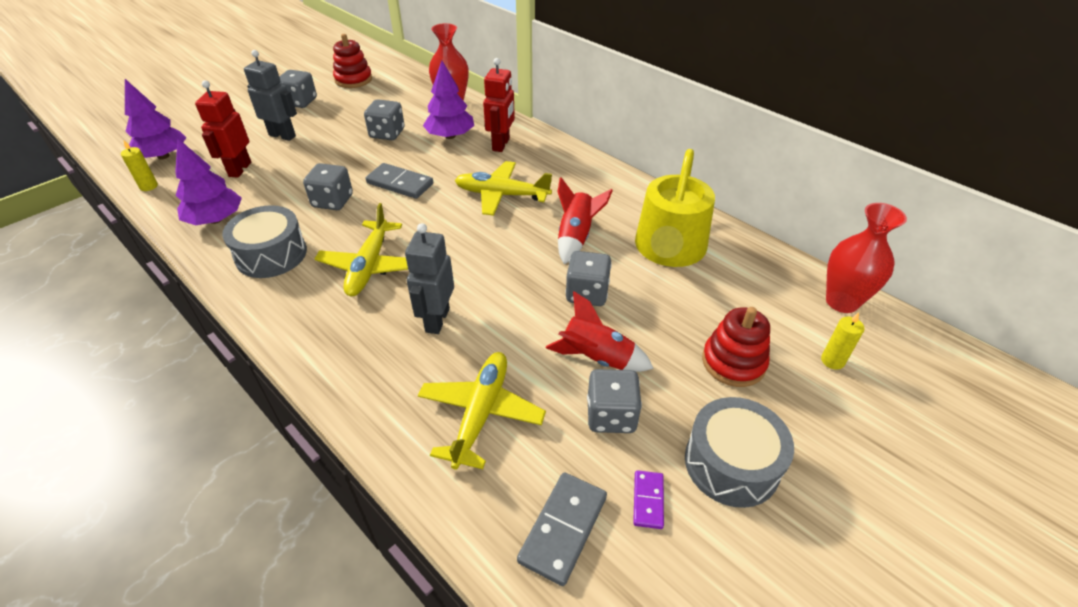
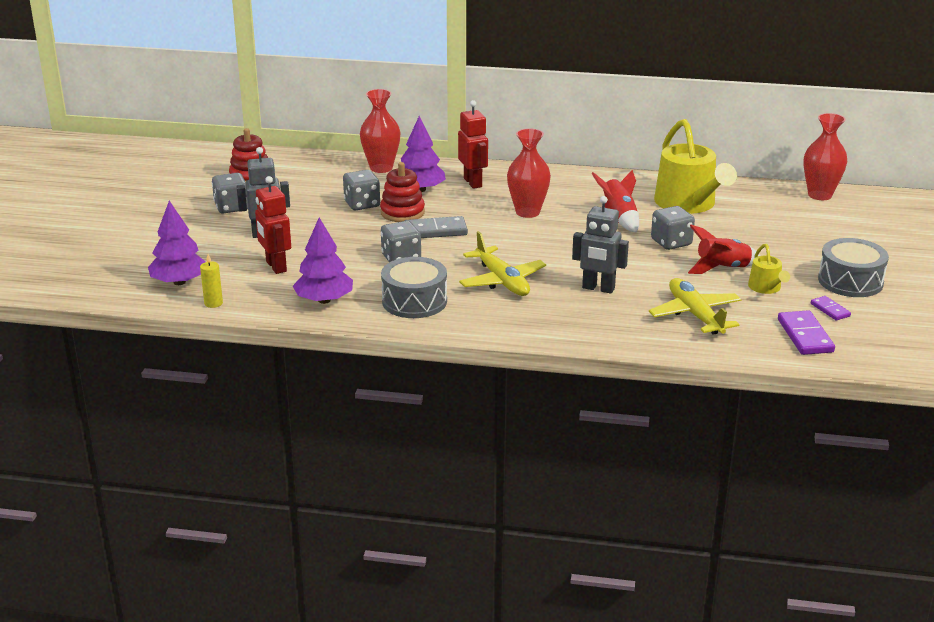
camera: 35 degrees left, 15 degrees down
(437, 320) = (598, 288): grey robot -> grey robot turned 45 degrees counterclockwise
(501, 195) = (527, 212): yellow plane -> red vase
(563, 529) = (805, 336): grey domino -> purple domino
(611, 415) = (766, 288): grey dice -> yellow watering can
(733, 362) = (798, 242): red stacking toy -> red stacking toy (402, 212)
(832, 361) = (847, 223): yellow candle -> none

